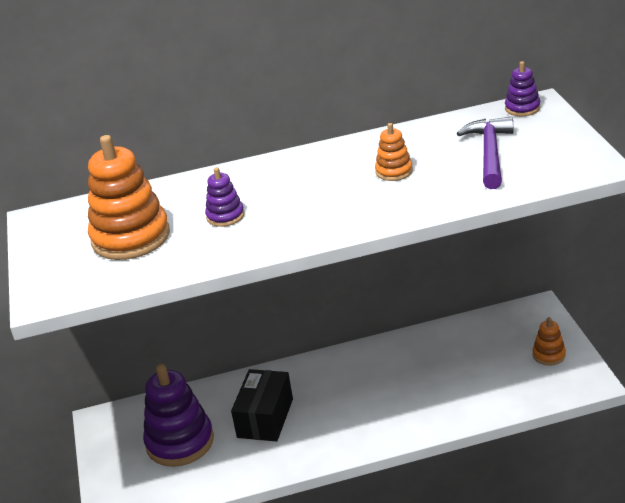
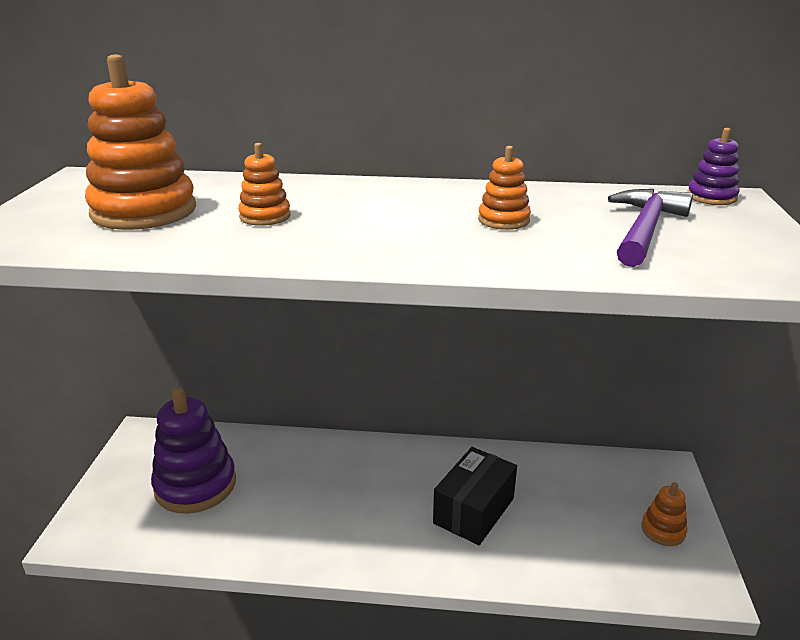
camera: 15 degrees right, 5 degrees down
(225, 216) = (265, 216): purple stacking toy -> orange stacking toy
(265, 418) = (297, 490): black box -> black box (474, 511)

